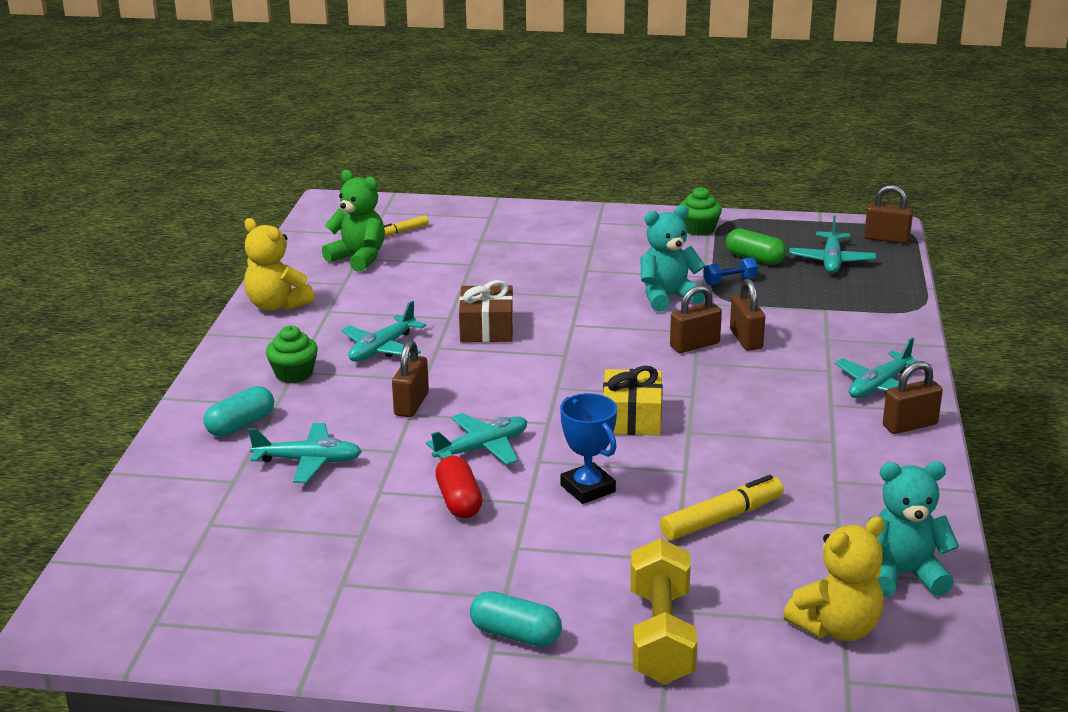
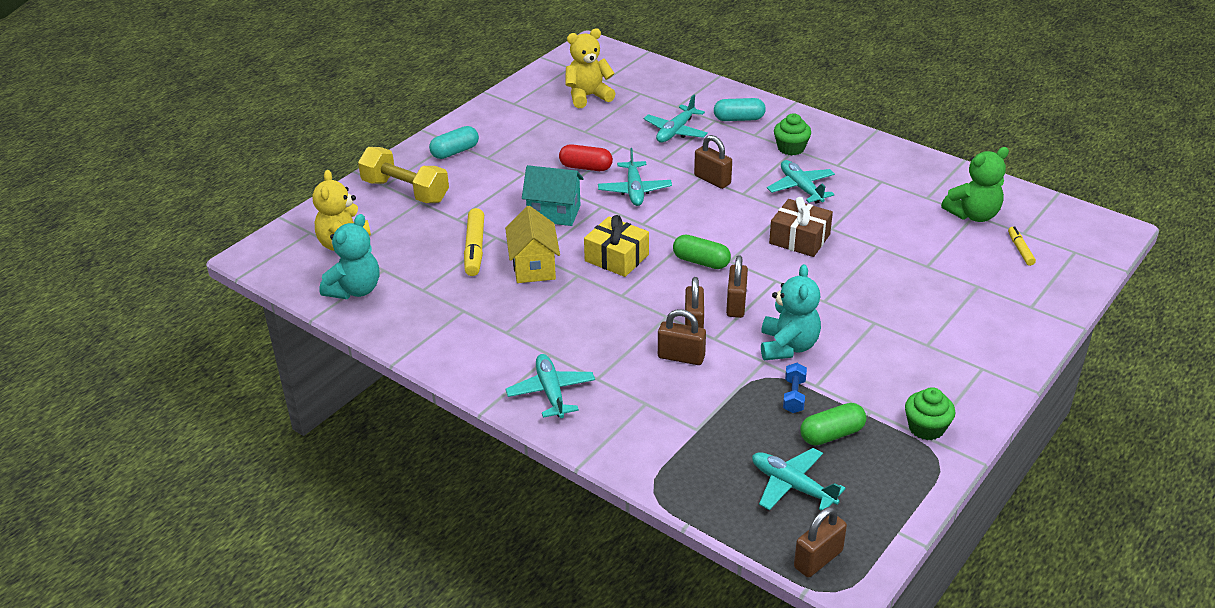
camera: 120 degrees right, 10 degrees up
(240, 425) = (739, 119): turquoise capsule -> turquoise capsule turned 75 degrees counterclockwise
(277, 305) = (905, 162): yellow teddy bear -> yellow teddy bear (588, 96)
(584, 368) = (701, 262): none -> green capsule
(588, 488) = (554, 213): blue trophy -> turquoise house
(707, 464) = (534, 267): none -> yellow house
(910, 425) = (488, 378): brown padlock -> brown padlock (736, 304)

